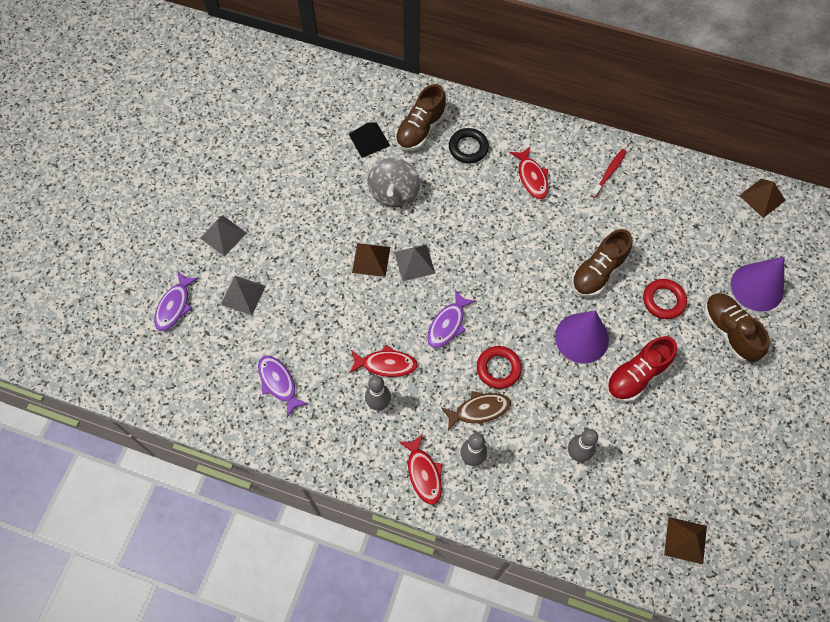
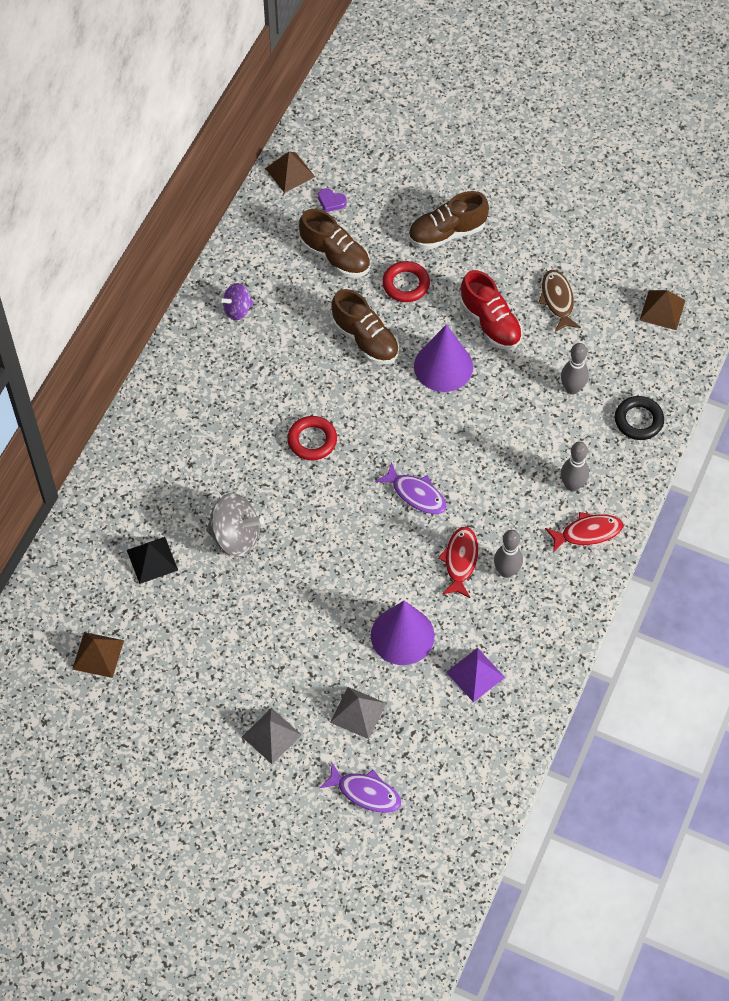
camera: 85 degrees left, 5 degrees down
(279, 383) = (475, 674): purple fish -> purple pyramid
(371, 259) = (324, 568): brown pyramid -> brown pyramid (98, 654)
(414, 262) = (333, 522): grey pyramid -> none
(420, 129) = (146, 500): brown shoe -> brown shoe (335, 256)
(468, 148) = (181, 450): black ring -> black ring (638, 420)
(479, 410) = (520, 473): brown fish -> brown fish (557, 300)
(498, 368) = (473, 449): red ring -> red ring (312, 440)
(531, 177) = (233, 388): red fish -> none
(609, 173) = (237, 310): red toothbrush -> purple spinning top
(739, 233) = (331, 201): none -> purple heart
(757, 287) = (398, 199): purple cone -> purple cone (402, 635)

